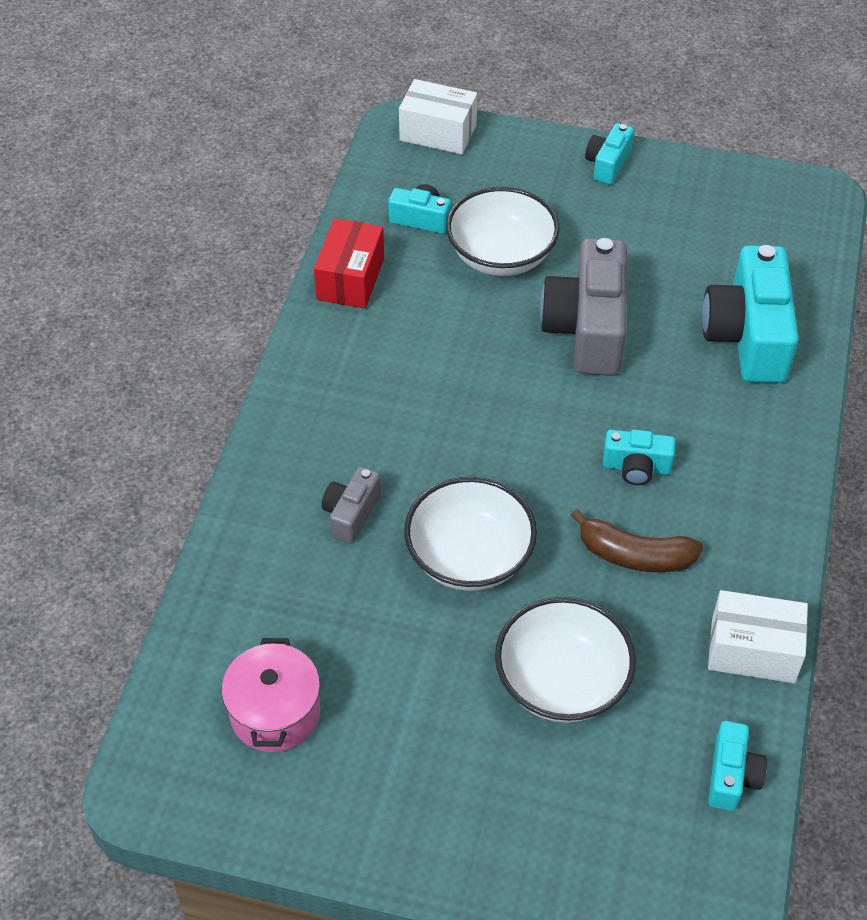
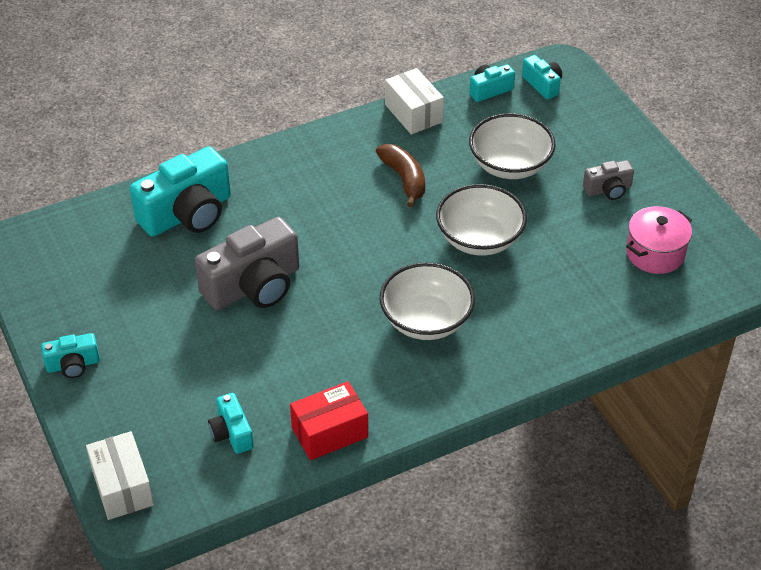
camera: 130 degrees left, 5 degrees down
(351, 514) = (510, 304): grey camera -> grey camera (608, 189)
(501, 256) = (227, 366): white bowl -> white bowl (426, 320)
(636, 467) = (343, 208): turquoise camera -> turquoise camera (542, 85)

